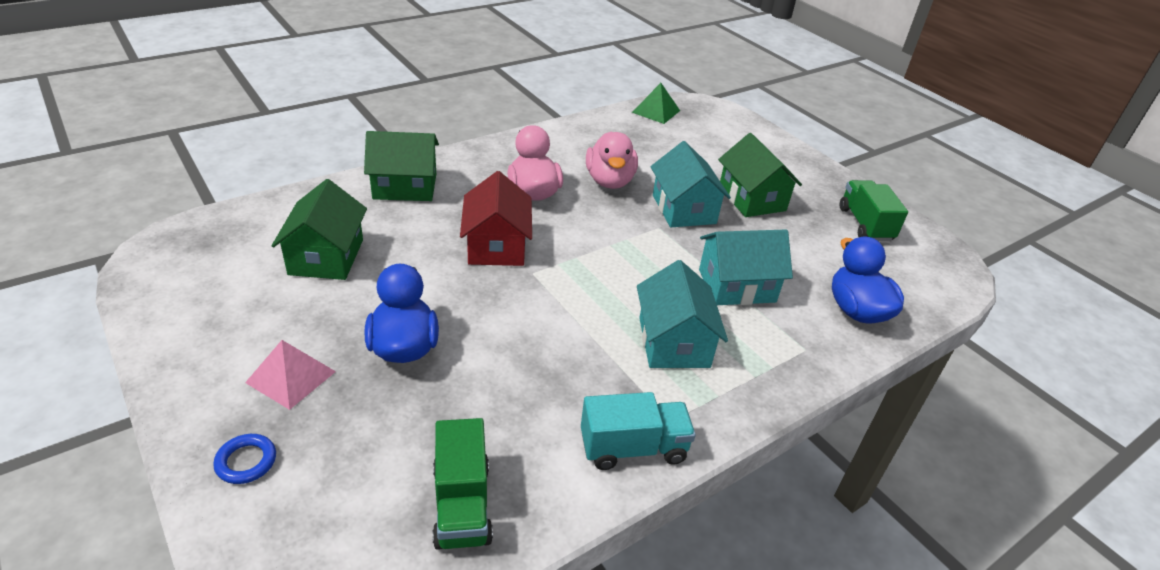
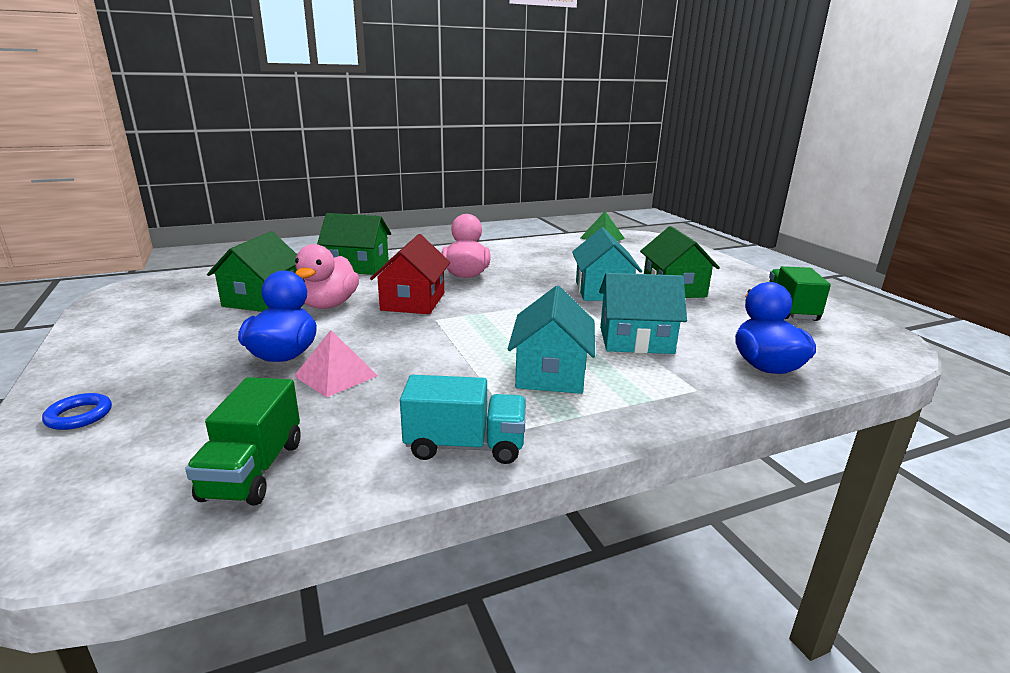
camera: 15 degrees right, 15 degrees down
(291, 377) = (170, 365): pink pyramid -> pink pyramid (336, 375)
(609, 181) = (539, 272): pink duck -> pink duck (328, 305)

